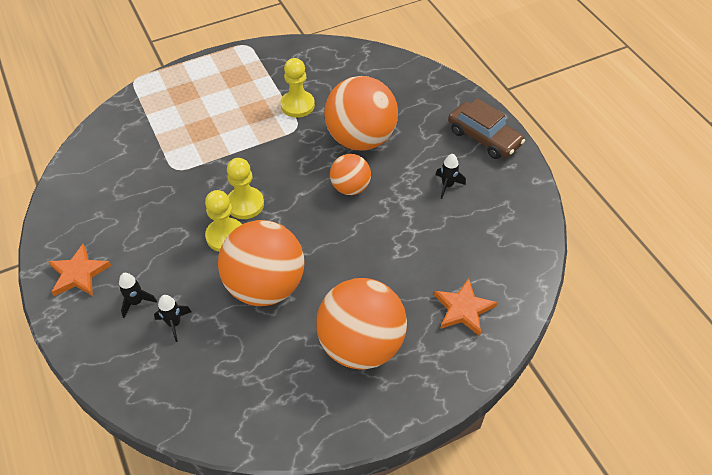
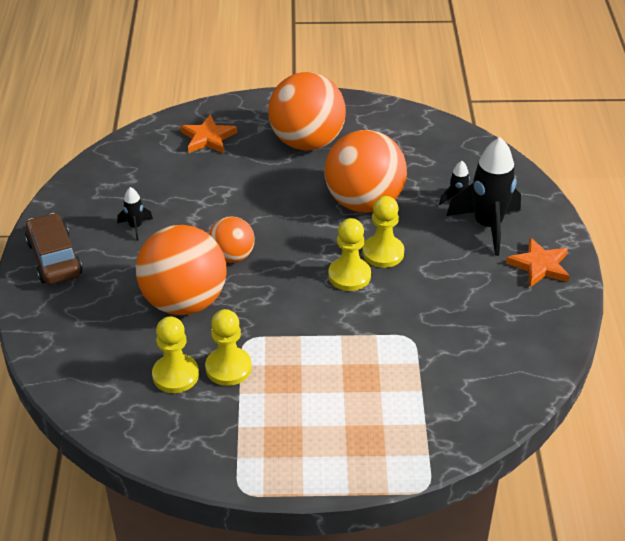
camera: 155 degrees left, 10 degrees down
(136, 302) = (487, 226): black rocket -> black rocket, size x2.14
(329, 89) = (175, 375): none -> yellow pawn

